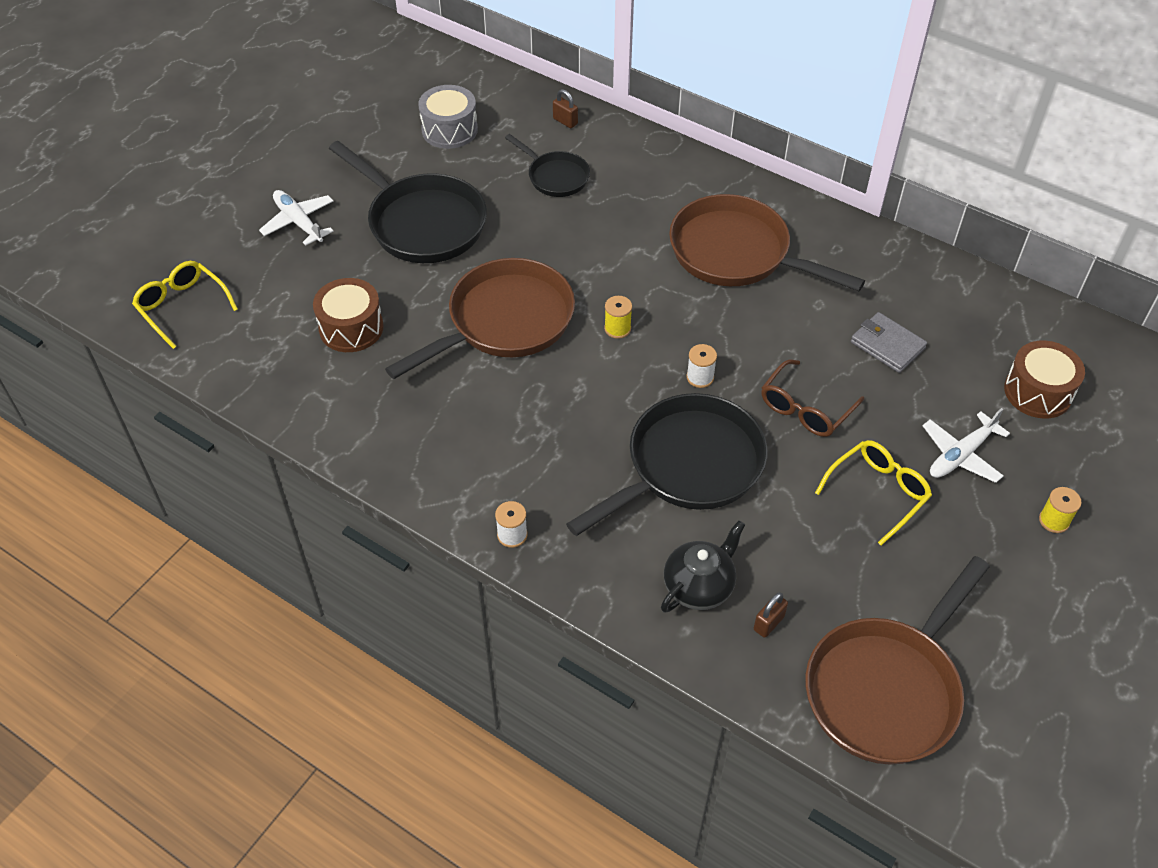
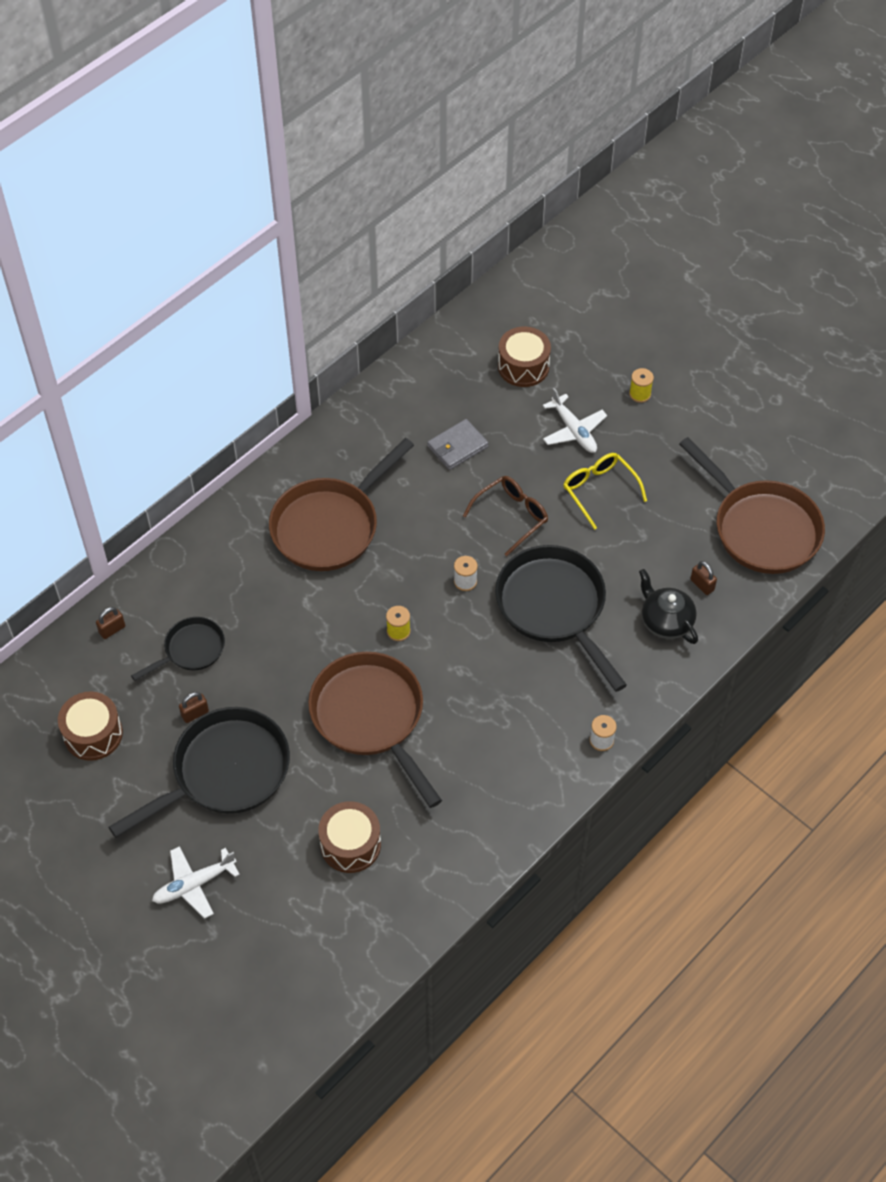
camera: 80 degrees left, 5 degrees up
(182, 307) = (288, 997): yellow glasses -> none
(449, 130) = (93, 734): grey drum -> brown drum
(484, 191) = (195, 714): none -> brown padlock
(806, 408) = (511, 516): brown glasses -> brown glasses turned 90 degrees counterclockwise

